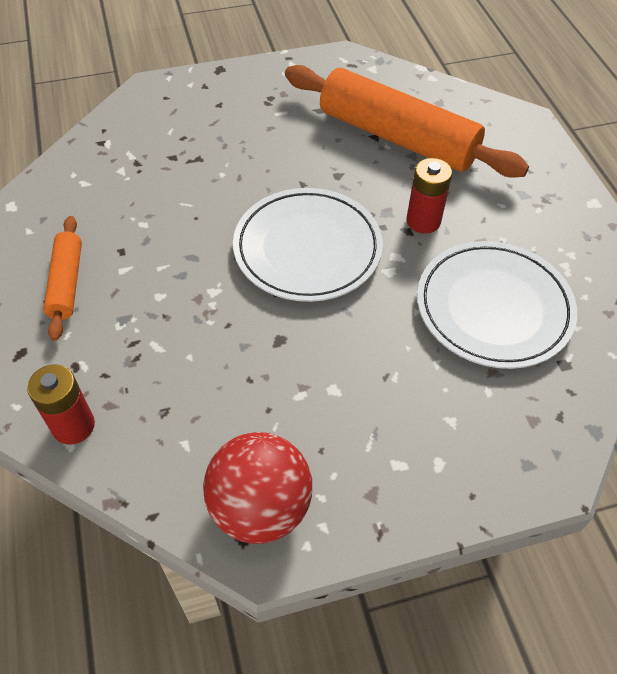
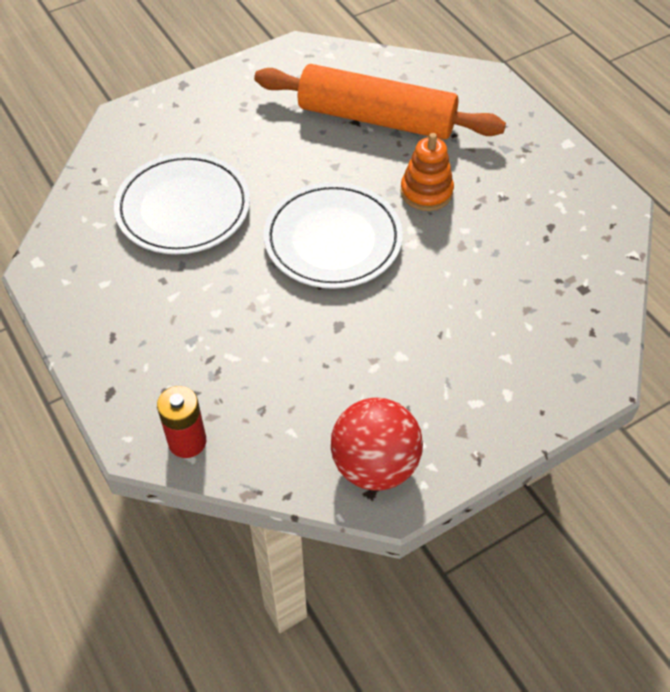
camera: 15 degrees left, 0 degrees up
(66, 283) = (124, 321): orange rolling pin -> none
(423, 221) = (426, 192): red battery -> orange stacking toy
(493, 308) = (511, 255): white plate -> white plate (183, 208)

